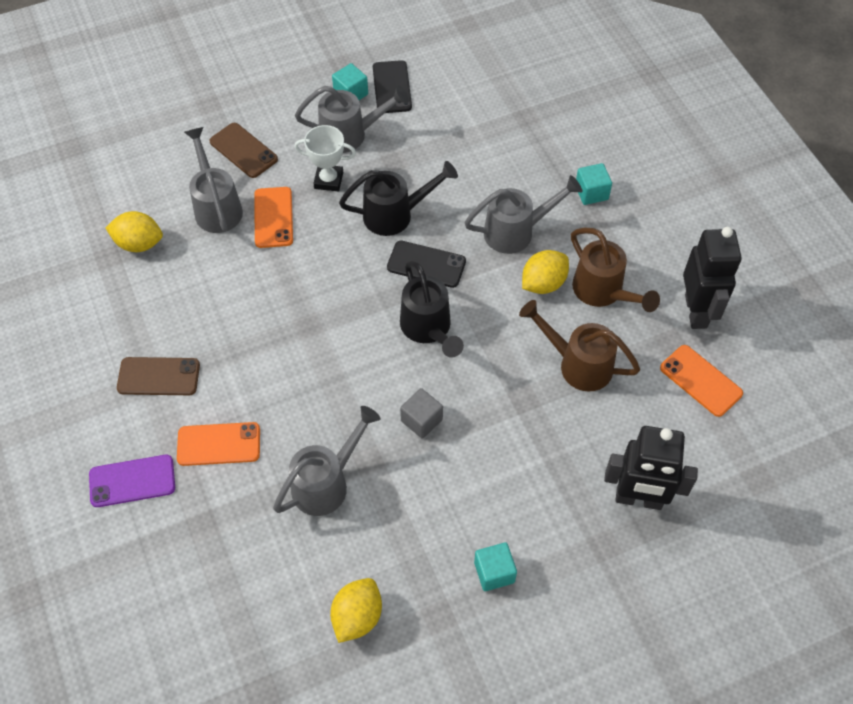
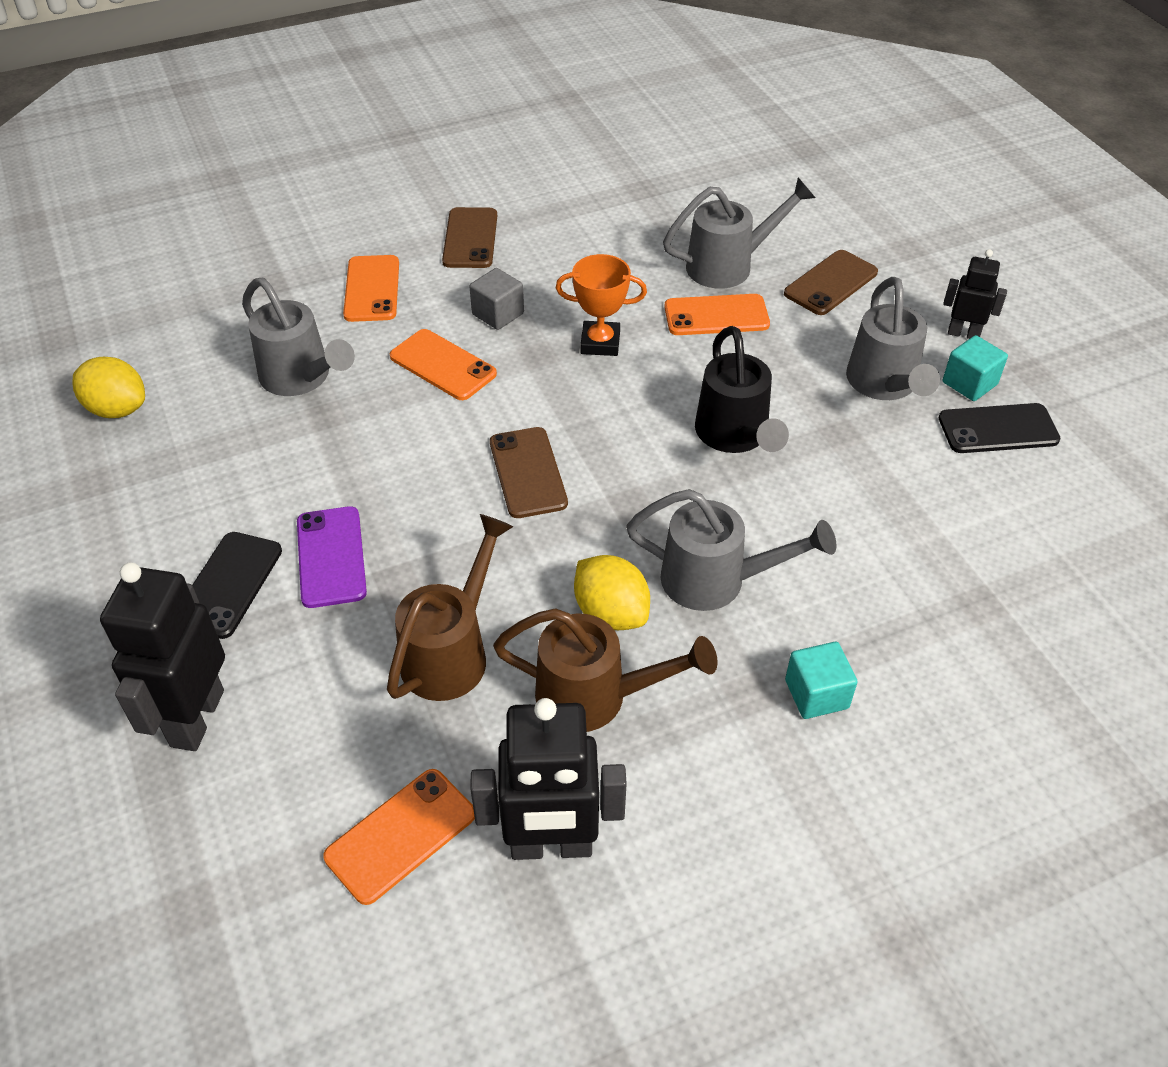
camera: 90 degrees right, 10 degrees down
(132, 481) = (337, 231): purple phone -> purple phone (331, 557)
(139, 243) = (663, 209): yellow lemon -> none
(298, 287) = (600, 343): none -> orange trophy
(303, 89) = (963, 333): none -> black robot
(317, 386) = (443, 365): none -> orange phone
(328, 180) = (790, 365): white trophy -> none
(421, 420) = (377, 466): grey cube -> grey cube (498, 314)
(426, 264) = (643, 470): black phone -> black phone (229, 585)
(428, 329) = (527, 473): black watering can -> brown phone
(494, 572) = (132, 538): turquoise cube -> none
(516, 232) = (716, 580): grey watering can -> grey watering can turned 60 degrees counterclockwise
(602, 292) = (595, 697): brown watering can -> brown watering can turned 135 degrees counterclockwise

